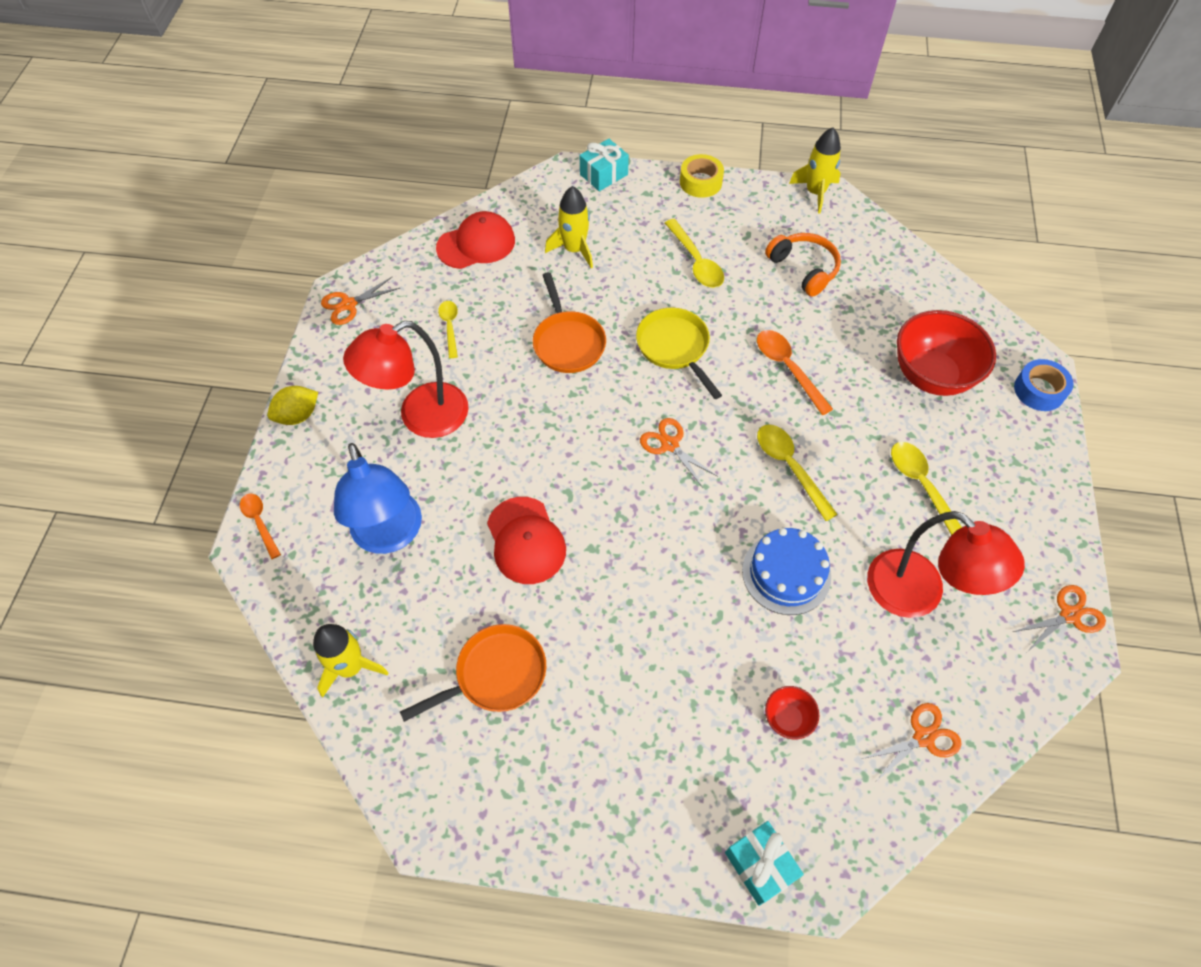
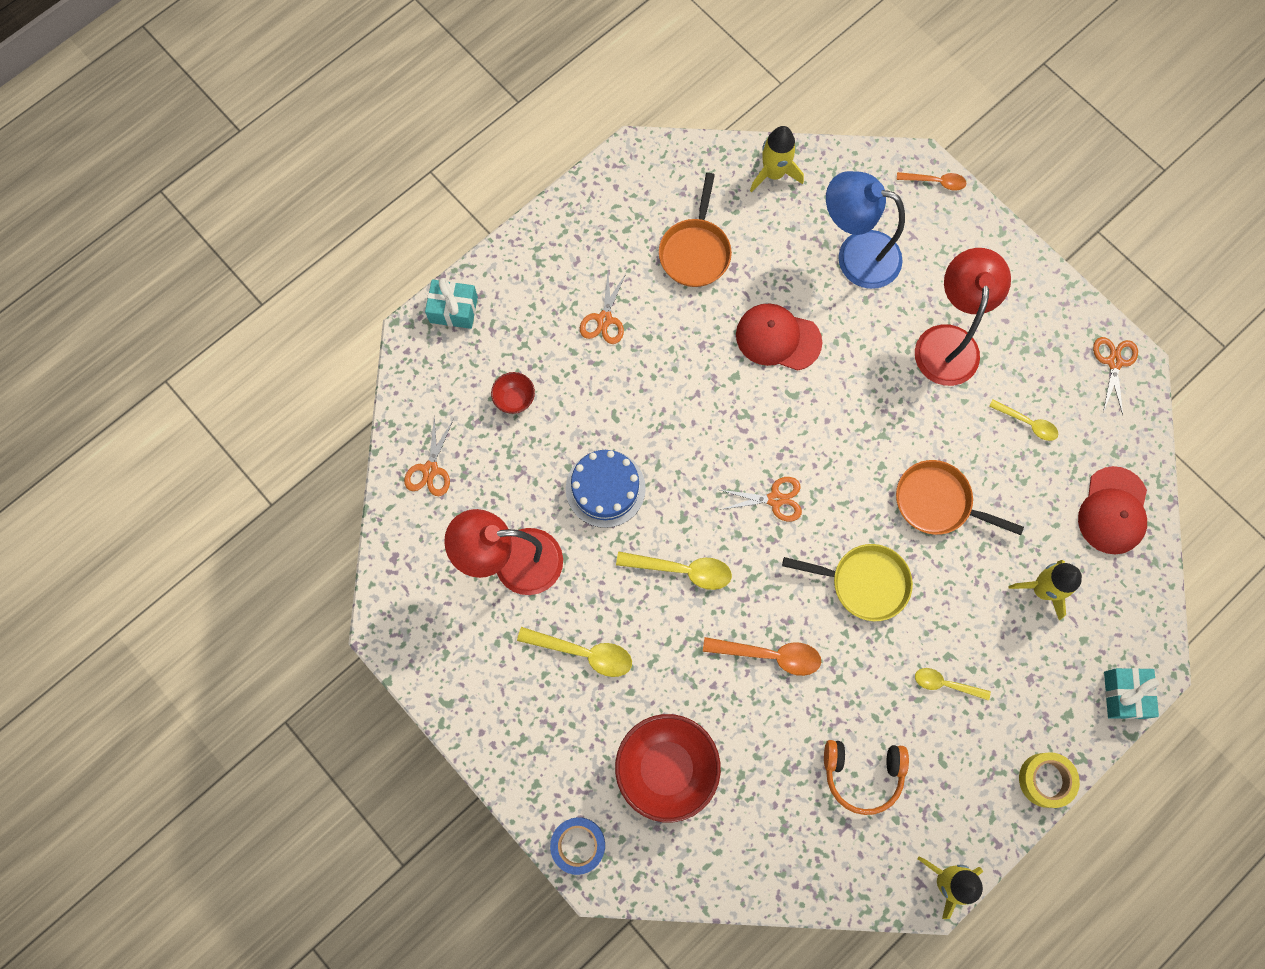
camera: 130 degrees right, 15 degrees up
(298, 415) = (1018, 258): yellow lemon -> none
(696, 262) = (945, 684): yellow spoon -> yellow spoon, size x0.65
(1069, 615) = (409, 651): orange scissors -> orange scissors (604, 319)

